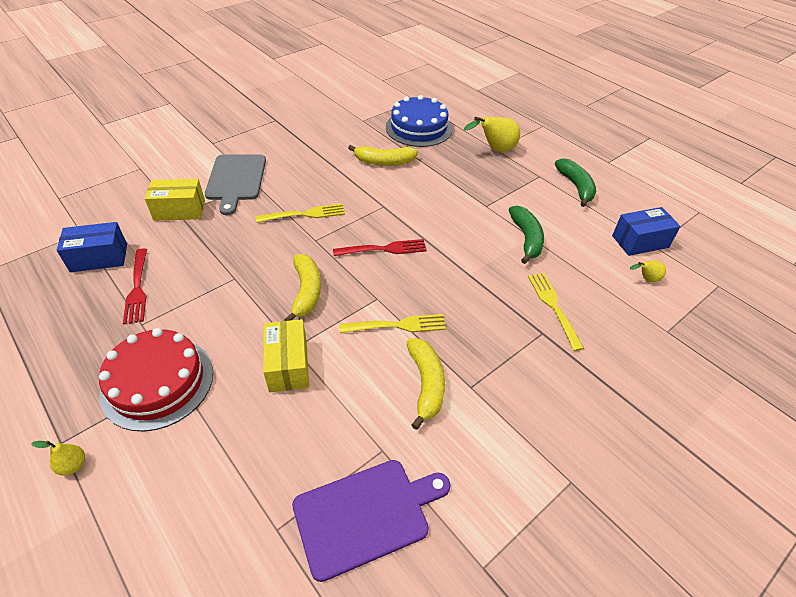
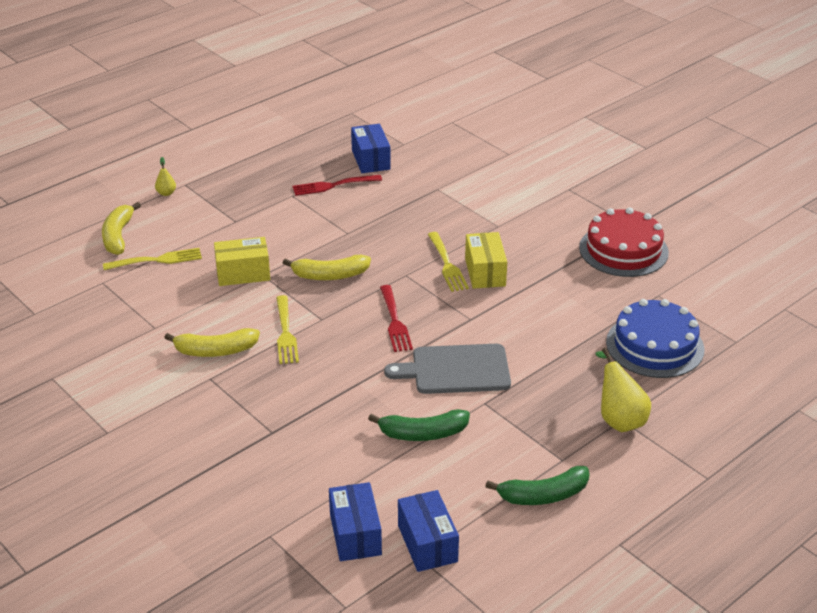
camera: 90 degrees right, 10 degrees down
(157, 382) = (232, 213): red cake -> red cake (623, 250)
(179, 210) = (442, 188): yellow box -> yellow box (485, 272)
(236, 179) = (501, 213): grey cutting board -> grey cutting board (456, 370)
(366, 515) = (103, 321): purple cutting board -> none
(384, 162) = (561, 316): yellow banana -> yellow banana (118, 236)
(554, 307) = (308, 445): yellow fork -> yellow fork (156, 260)
(646, 279) = (355, 534): yellow pear -> blue box

